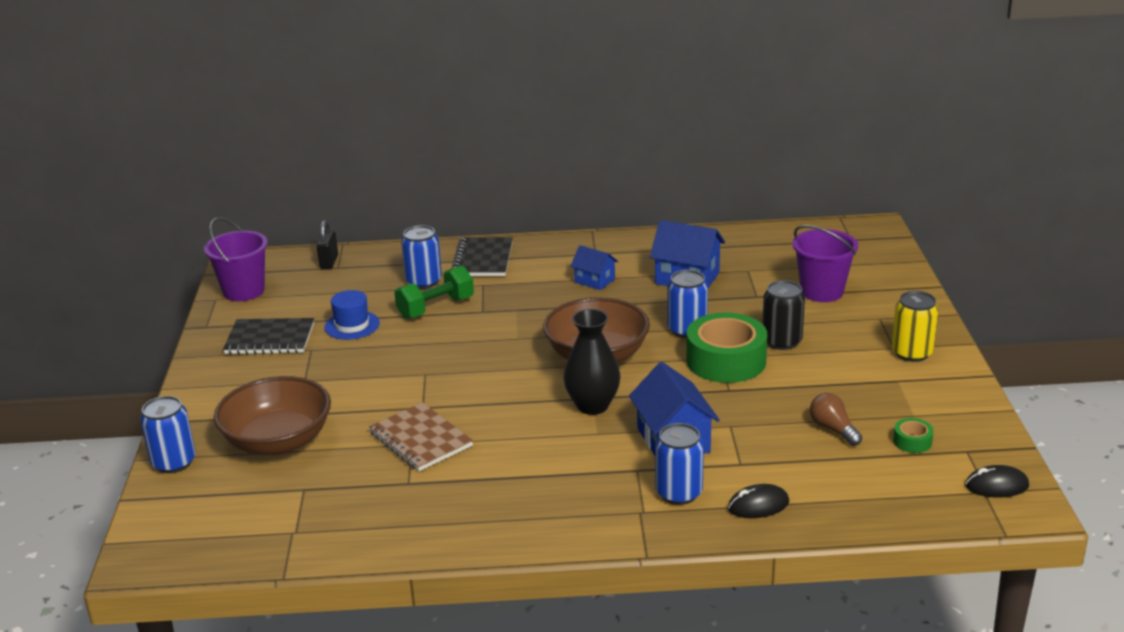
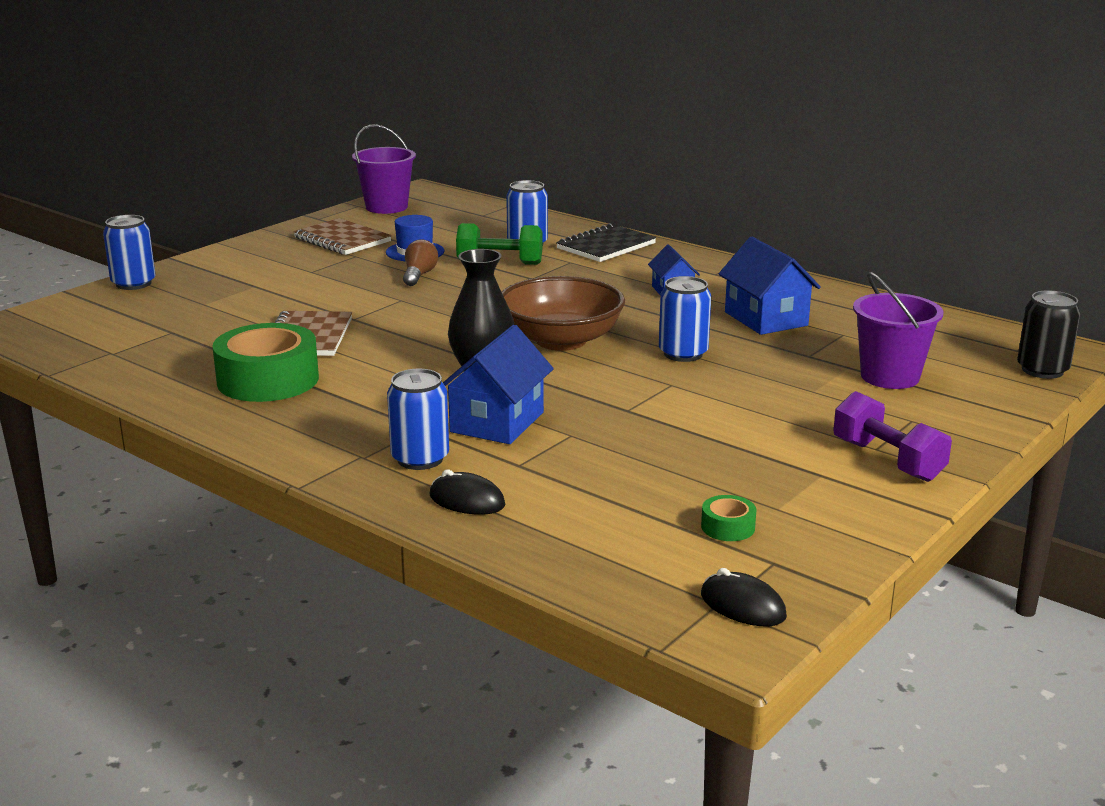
camera: 40 degrees right, 5 degrees down
(270, 339) = (342, 240): black notebook -> brown notebook
(278, 441) = (217, 298): brown bowl -> none
(329, 262) = (483, 210): black padlock -> none
(726, 361) = (671, 389): green tape -> green tape (268, 380)
(781, 341) = (760, 397): black can -> black can (1042, 370)
(833, 429) = (664, 481): brown light bulb -> brown light bulb (419, 275)
(912, 353) = (887, 460): yellow can -> purple dumbbell

